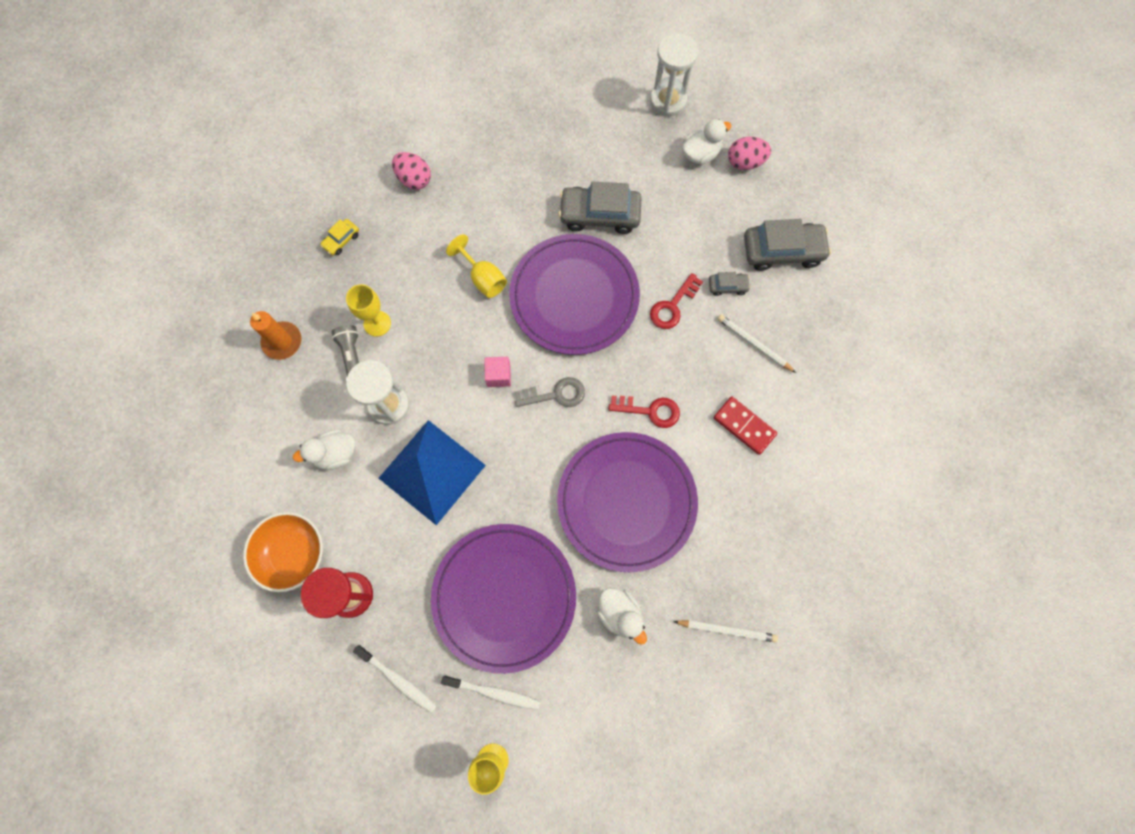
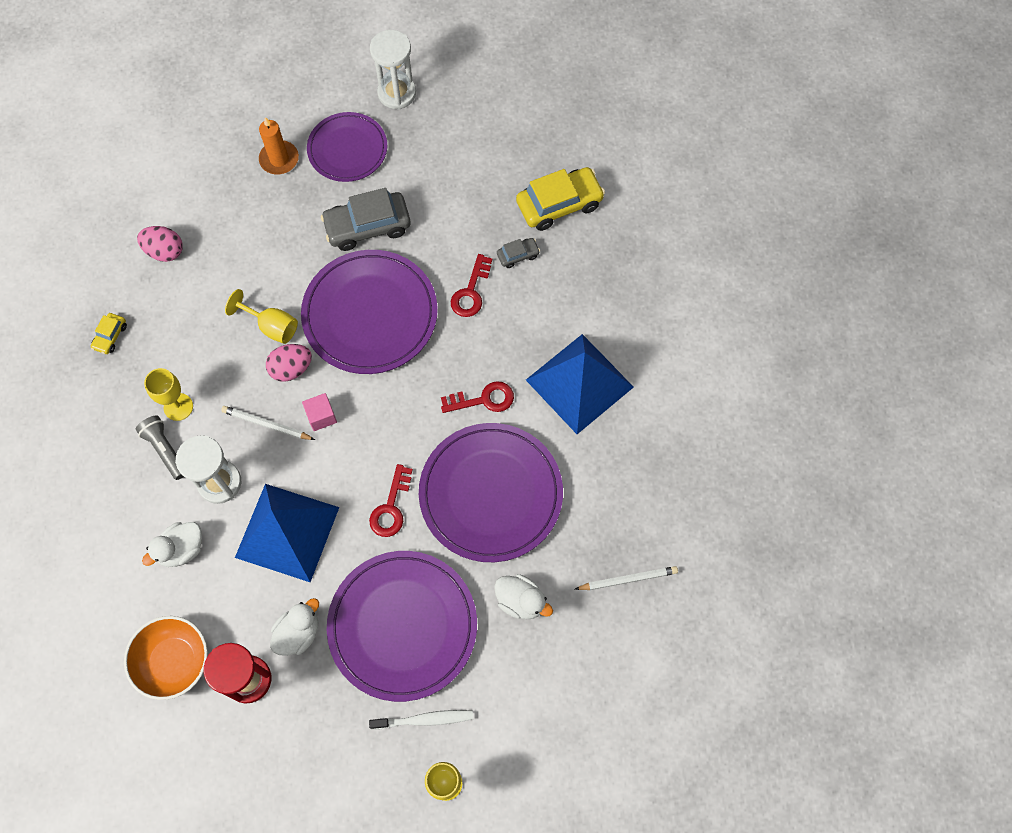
camera: 20 degrees left, 5 degrees down
(282, 342) = (85, 458): orange candle -> orange candle (279, 159)
(398, 679) = (325, 743): white toothbrush -> none
(531, 482) = (391, 507): none -> red key
(555, 394) = (385, 415): grey key -> none
(606, 138) = (347, 149): none -> purple plate
(700, 154) = (447, 135): white duck -> white duck (298, 633)
(744, 426) = (579, 383): red domino -> blue pyramid
(745, 162) = (494, 130): pink egg -> pink egg (291, 369)
(754, 344) = (562, 302): white pencil -> white pencil (267, 424)
(782, 251) = (559, 204): grey car -> yellow car

